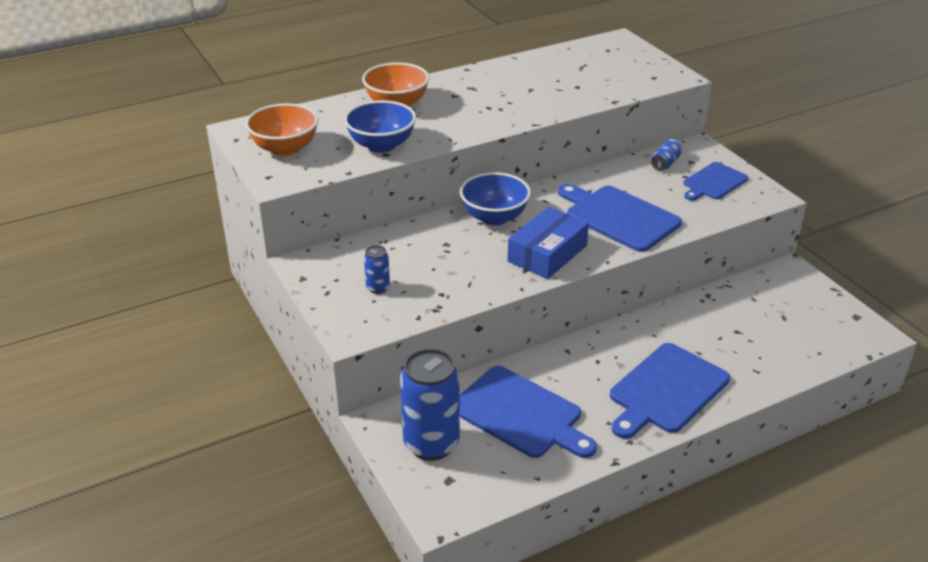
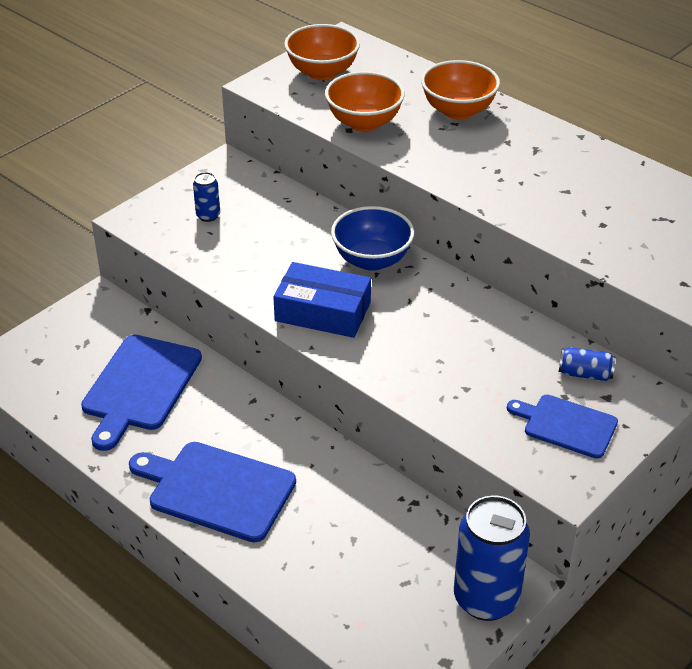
camera: 70 degrees right, 5 degrees up
(381, 145) = (364, 123): blue bowl -> orange bowl
(431, 444) = (80, 338): blue can -> blue can (486, 599)
(619, 217) = (429, 353): blue cutting board -> none

